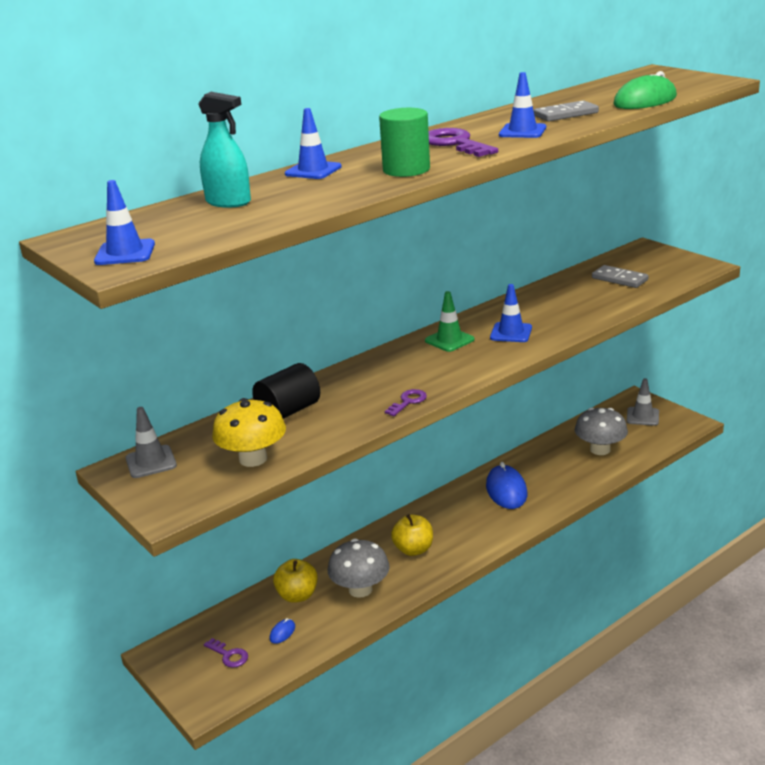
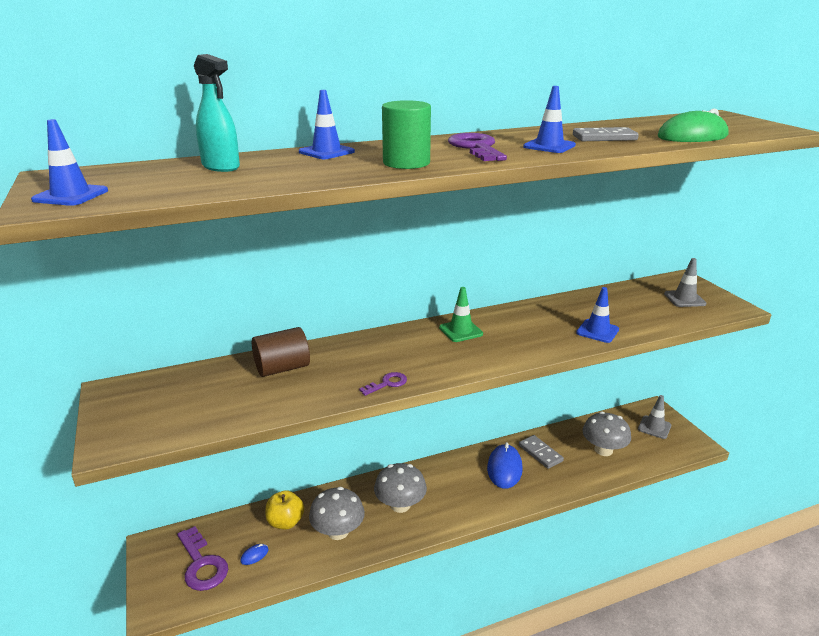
camera: 15 degrees right, 0 degrees up
(151, 462) = (140, 390): grey traffic cone -> grey traffic cone (684, 299)
(229, 655) = (202, 564): purple key -> purple key, size x1.84
(253, 459) = (219, 408): yellow mushroom -> none
(288, 411) = (282, 368): black cylinder -> brown cylinder
(413, 549) = (400, 505): yellow apple -> grey mushroom
(511, 333) = (519, 335): blue traffic cone -> blue traffic cone (597, 331)
(619, 279) = (646, 304): grey domino -> grey domino (540, 453)

